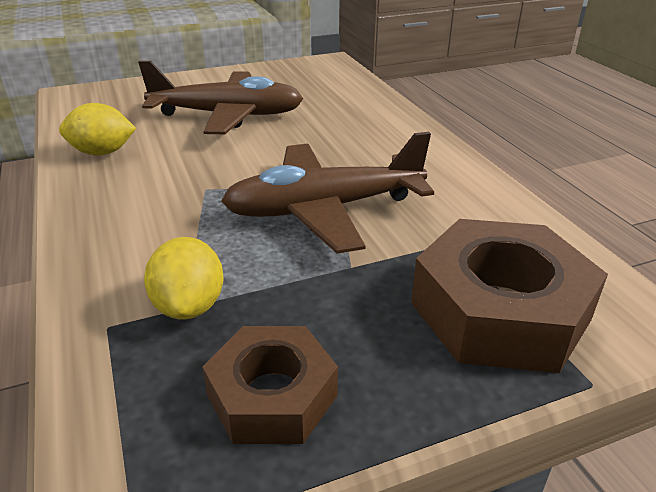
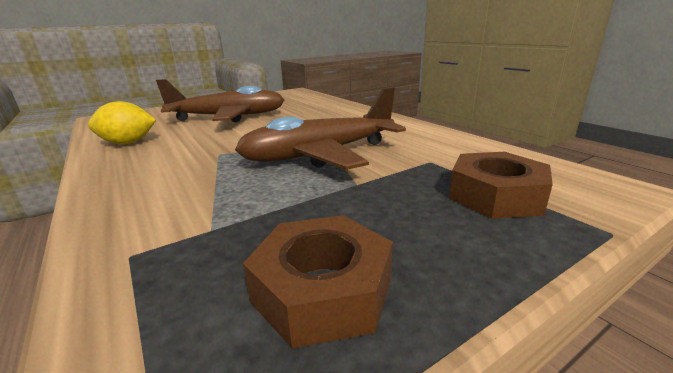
camera: 10 degrees left, 10 degrees down
(189, 306) = (216, 228): yellow lemon -> none
(499, 311) = (496, 196): brown nut -> brown nut, size x0.63

